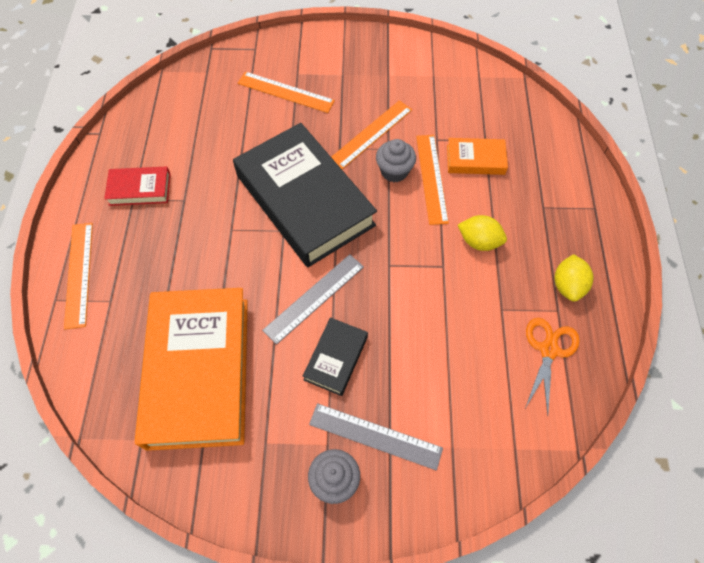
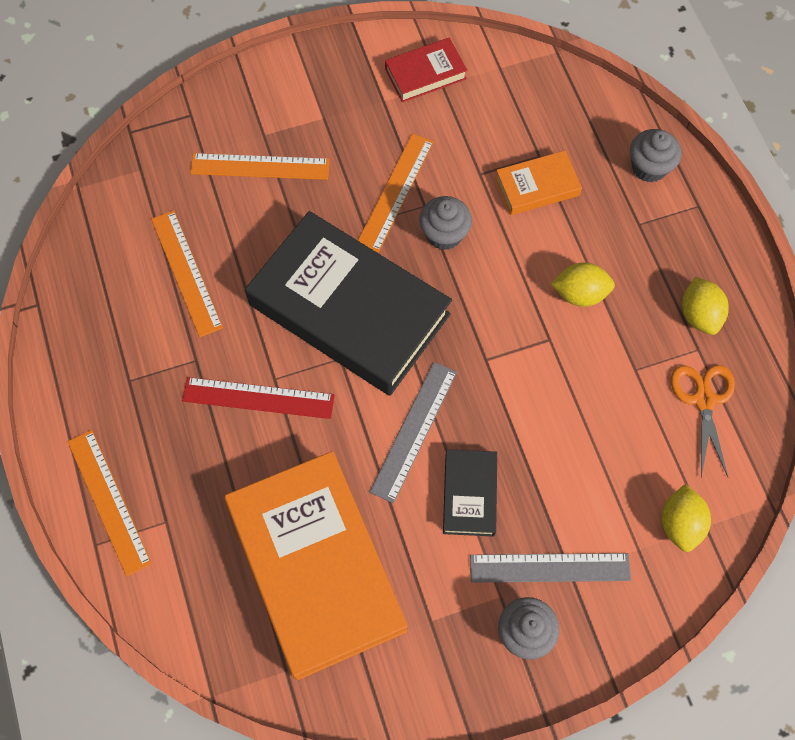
camera: 20 degrees left, 5 degrees up
(140, 189) = (131, 364): red book -> red book (425, 74)
(214, 238) = (258, 397): none -> red ruler
(432, 178) = (493, 229): orange ruler -> orange ruler (186, 272)
(494, 439) = (680, 523): none -> yellow lemon
(565, 171) = (649, 167): none -> grey cupcake

